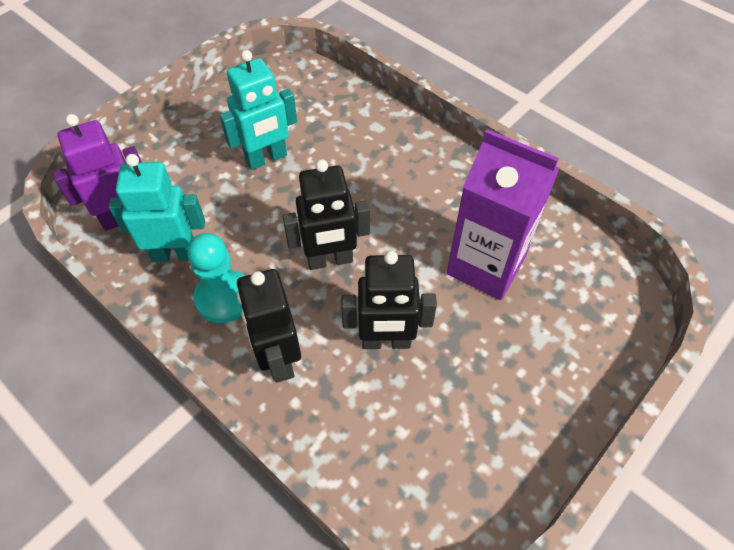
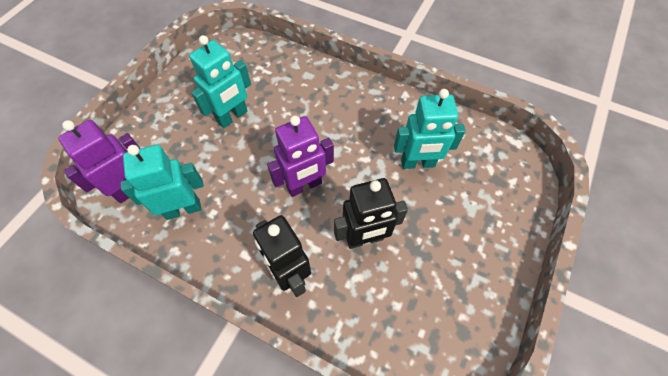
camera: 15 degrees left, 5 degrees up
(224, 297) = (232, 234): turquoise pawn -> none
(330, 260) = (304, 186): black robot -> purple robot
(486, 265) = (418, 163): purple carton -> turquoise robot

